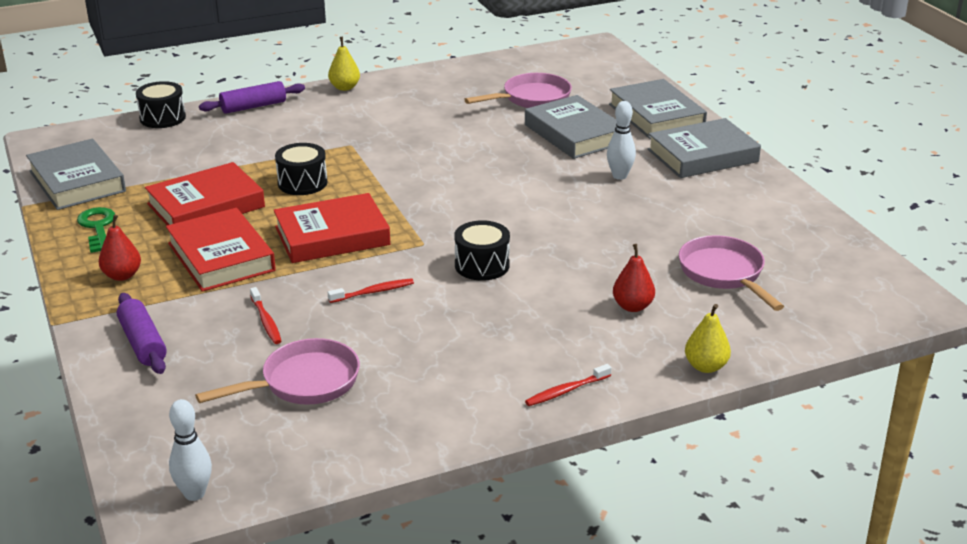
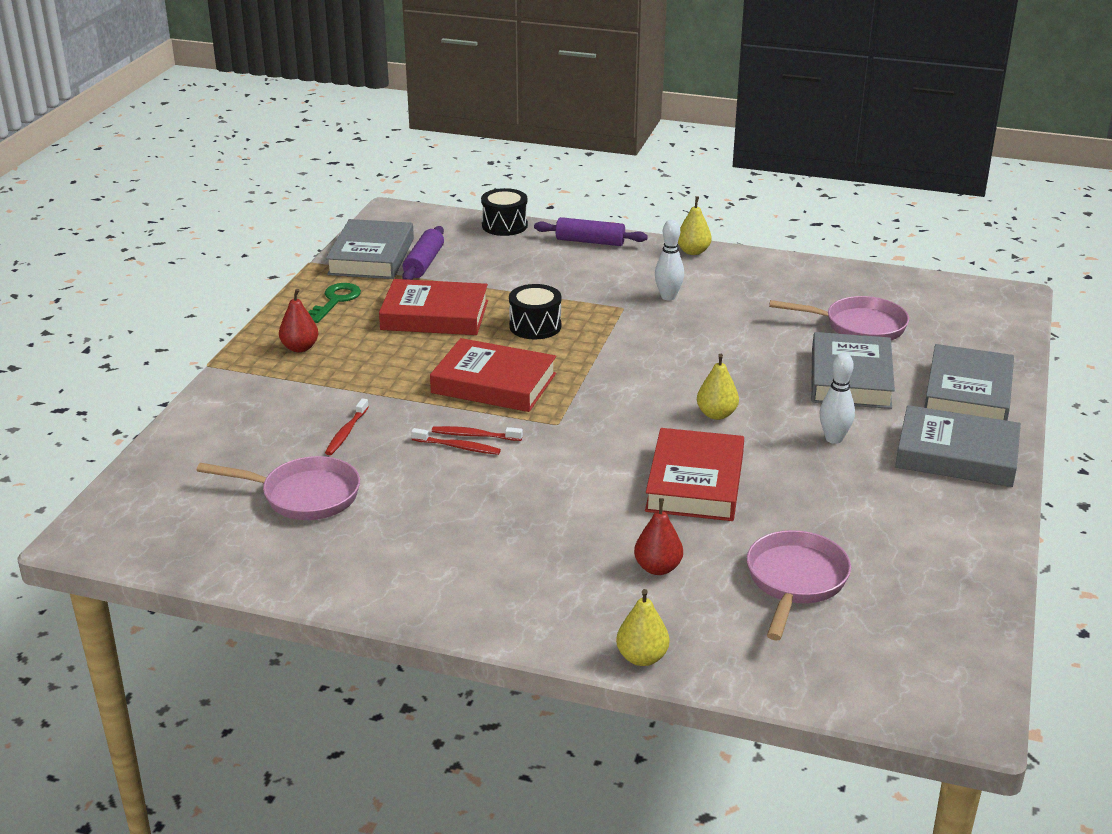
camera: 40 degrees right, 0 degrees up
(143, 343) = (242, 408): purple rolling pin -> purple rolling pin (424, 263)
(194, 494) = (121, 541): white bowling pin -> white bowling pin (668, 297)
(221, 257) = (387, 364): red book -> red book (695, 483)
(482, 265) = (579, 466): black drum -> none
(524, 191) = (716, 414): none -> yellow pear
(566, 391) = (488, 611): red toothbrush -> red toothbrush (474, 435)

